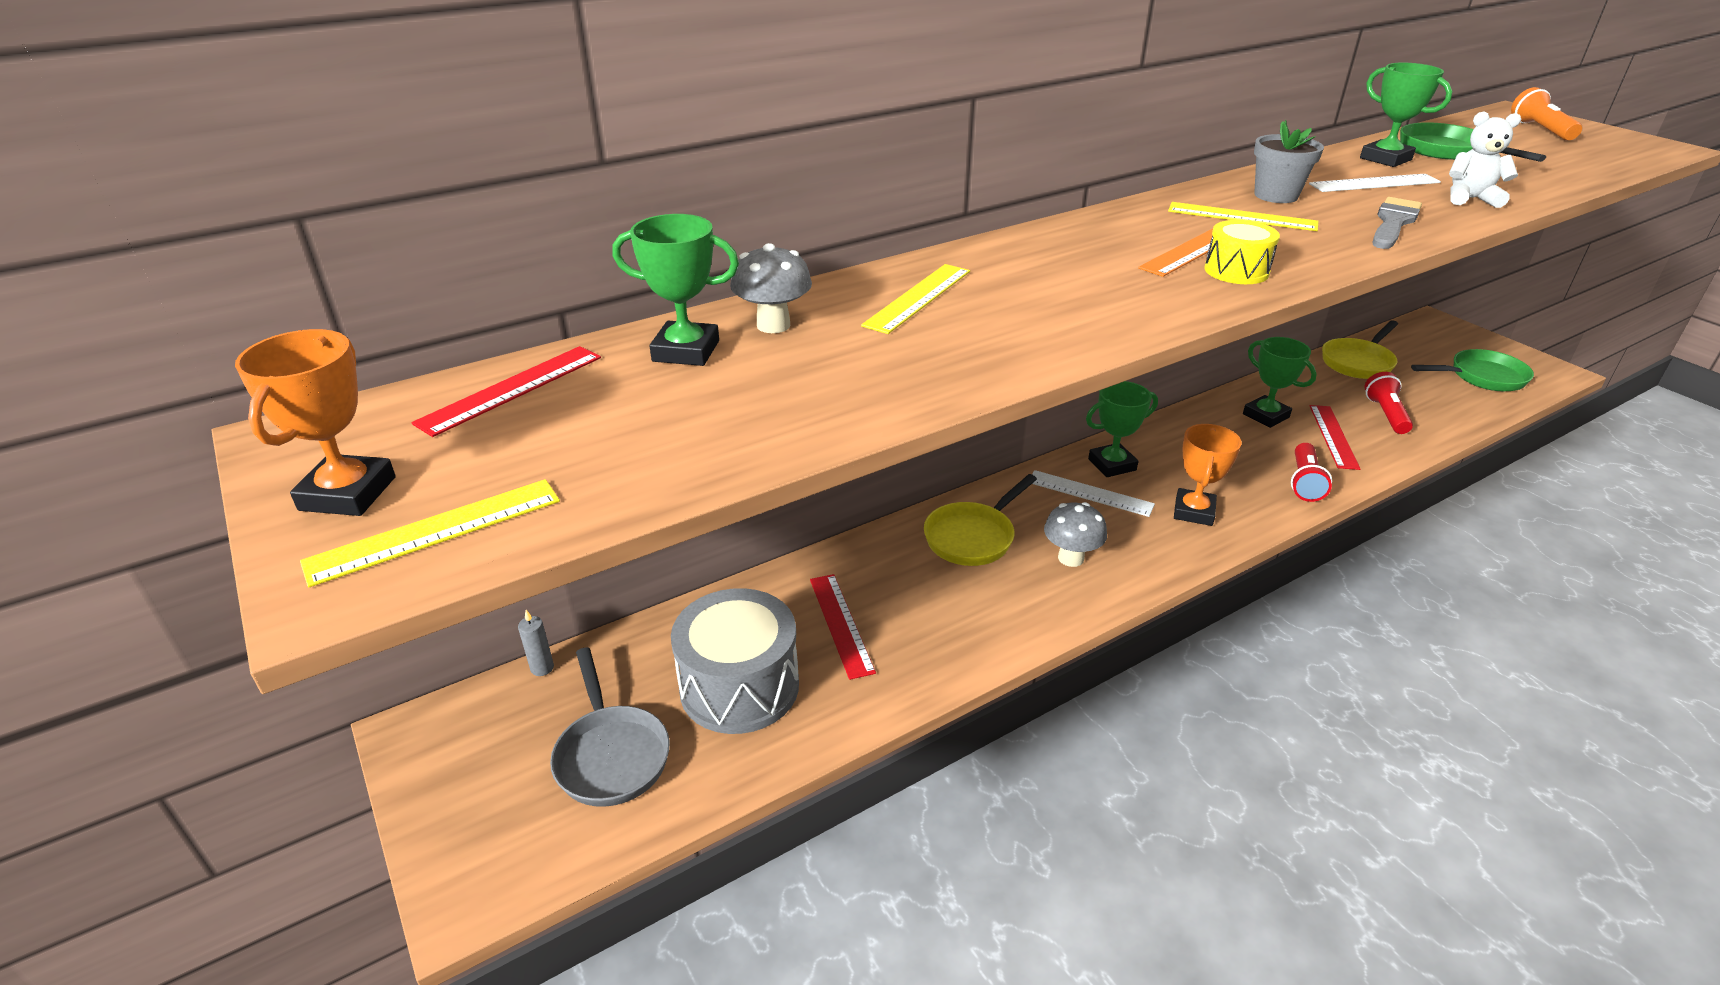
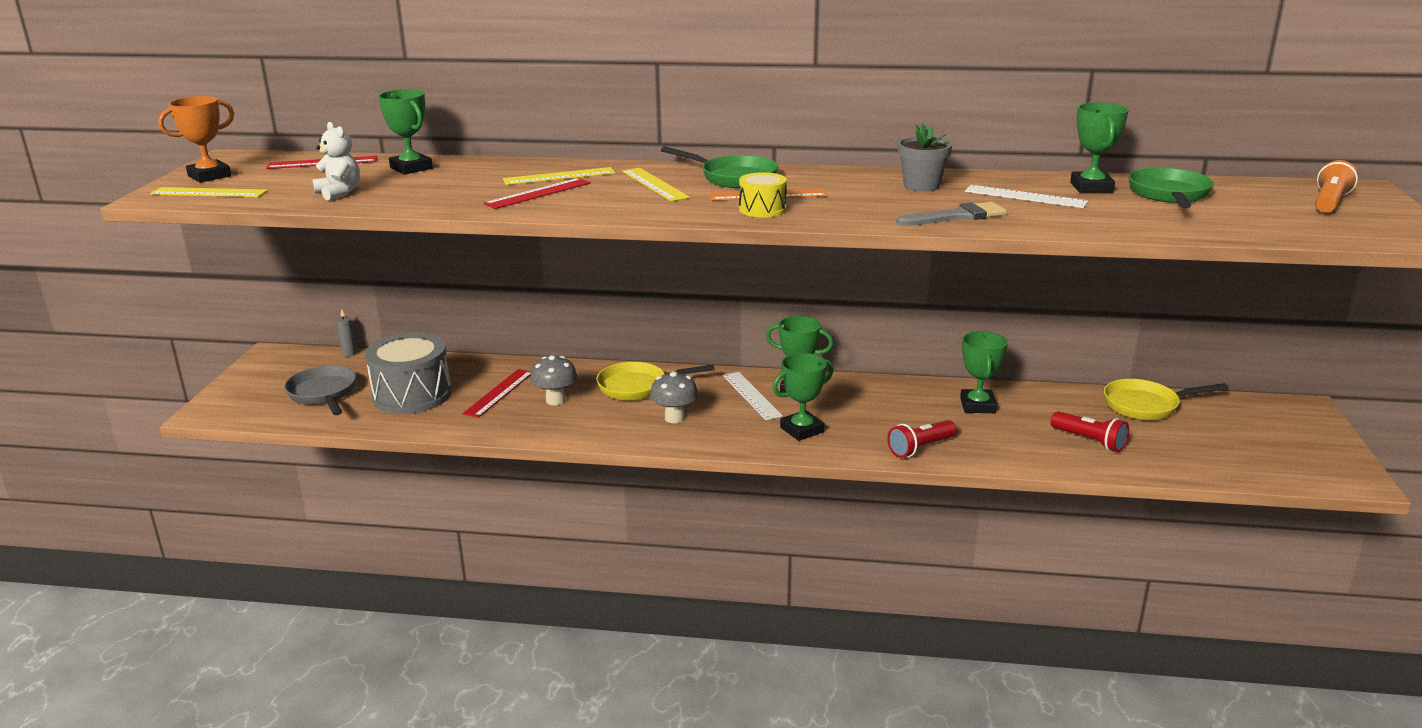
camera: 40 degrees right, 10 degrees down
(611, 755) = (323, 394): grey pan -> grey pan turned 135 degrees clockwise
(773, 325) = (468, 169): grey mushroom -> grey mushroom (555, 400)
(1193, 511) = (802, 430): orange trophy -> green trophy
(1242, 217) = (857, 189): yellow ruler -> yellow ruler (654, 184)
(1333, 436) = (1008, 435): red ruler -> red ruler (538, 193)
(1385, 414) = (1089, 441): red flashlight -> red flashlight turned 90 degrees clockwise
(1470, 199) = (1071, 221): white teddy bear -> white teddy bear (339, 193)
(1482, 377) = (1255, 454): green pan -> green pan (733, 177)

